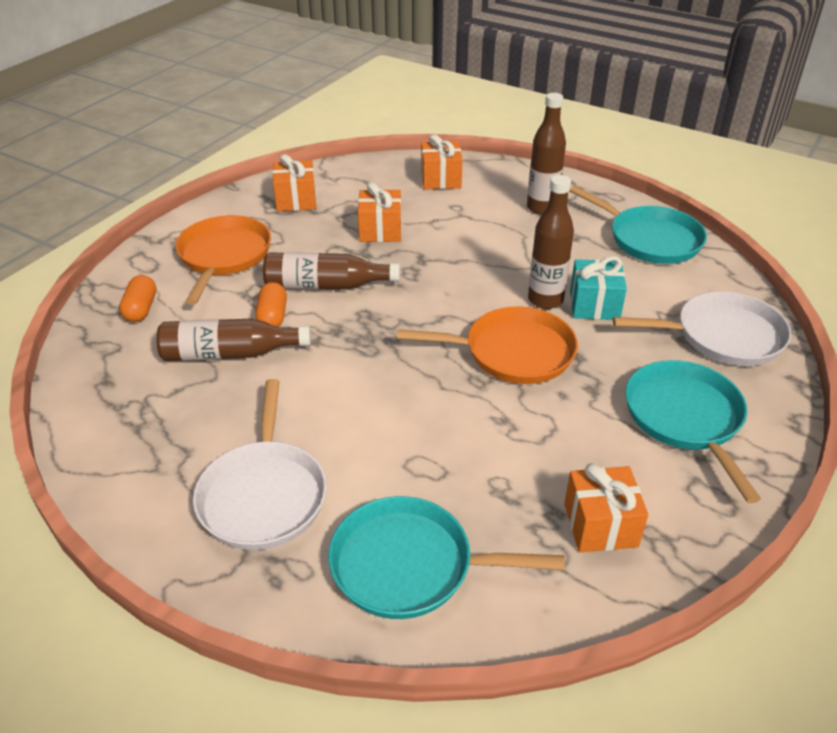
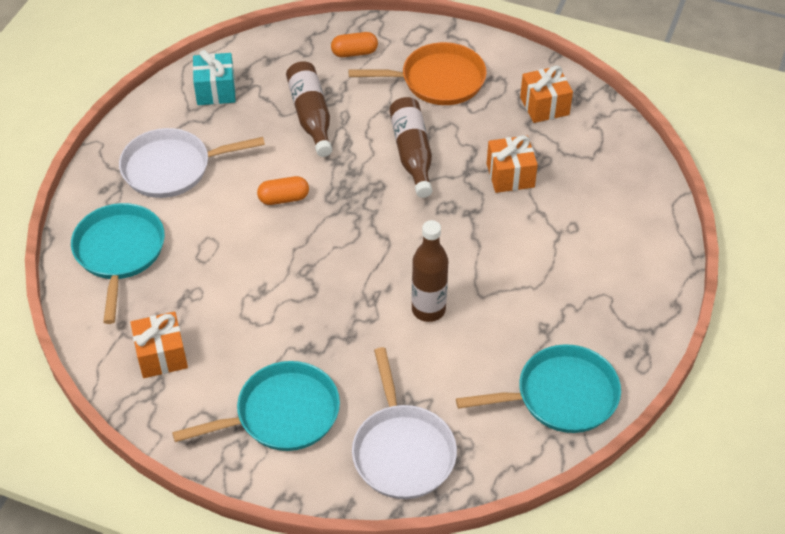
camera: 80 degrees right, 10 degrees up
(272, 316) = (362, 130): orange capsule -> orange capsule (283, 198)
(441, 179) = (624, 208): orange gift -> none
(512, 352) = (346, 291): orange pan -> none
(542, 208) = (595, 298): brown bottle -> none
(594, 305) = (429, 348): turquoise gift -> turquoise gift (215, 90)
(650, 239) = (561, 396): turquoise pan -> turquoise pan turned 135 degrees counterclockwise

